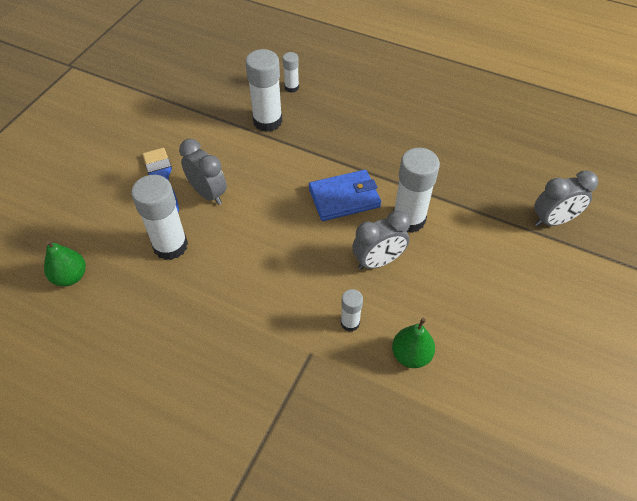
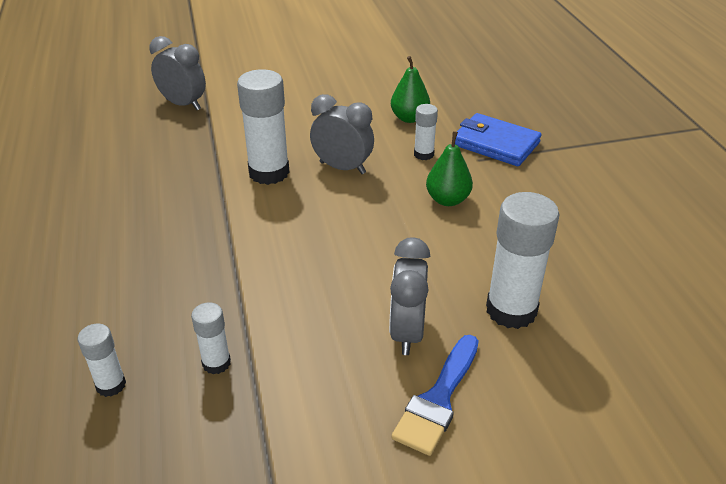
camera: 130 degrees left, 15 degrees down
(70, 276) = (660, 363): green pear -> green pear (447, 200)
(267, 121) = (216, 363): white glue stick -> white glue stick, size x0.52
(344, 198) = (286, 223): blue wallet -> blue wallet (495, 144)

